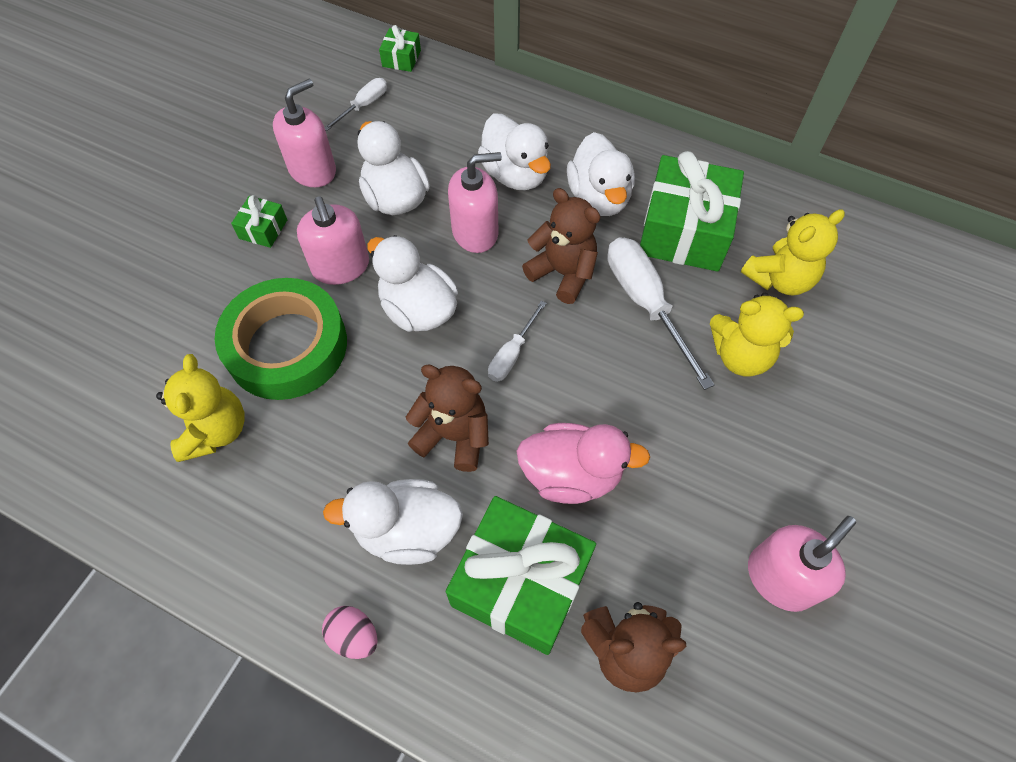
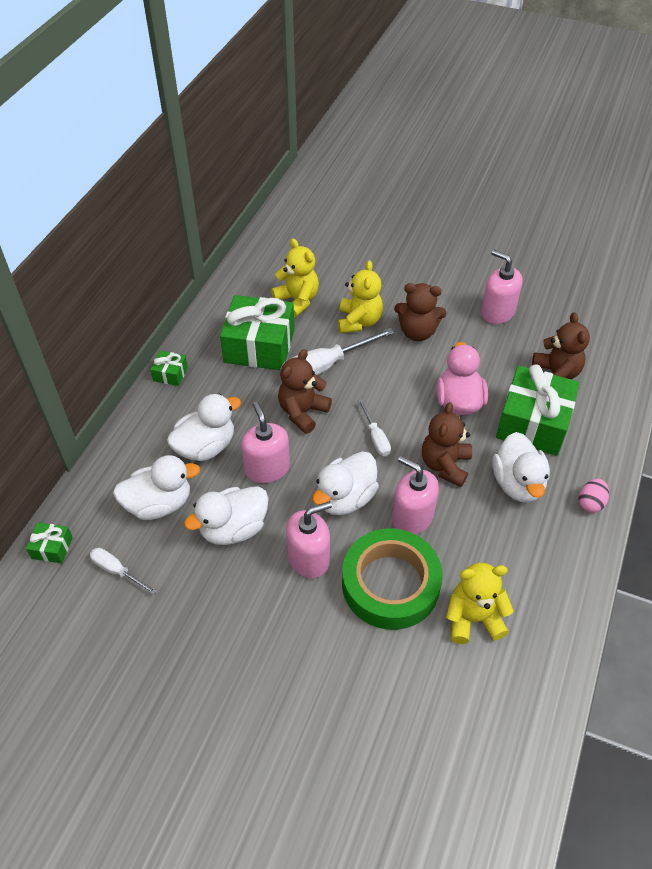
camera: 95 degrees left, 10 degrees down
(263, 229) = (272, 628): green gift -> green gift (170, 374)
(313, 170) = (200, 600): pink soap dispenser -> pink soap dispenser (412, 517)
(512, 354) = (375, 437): white screwdriver -> white screwdriver turned 45 degrees clockwise
(599, 198) = (229, 393): white duck -> white duck (159, 504)
(721, 436) = (417, 332): none -> brown teddy bear

